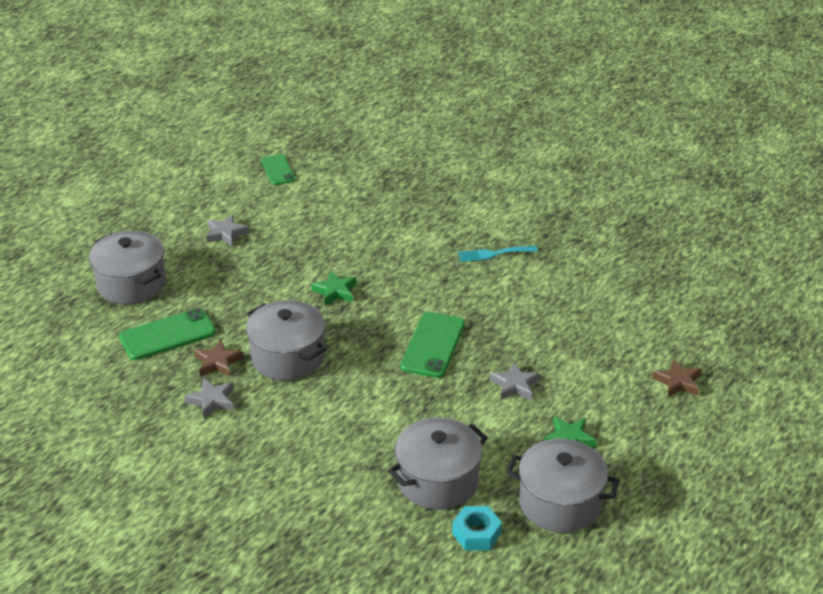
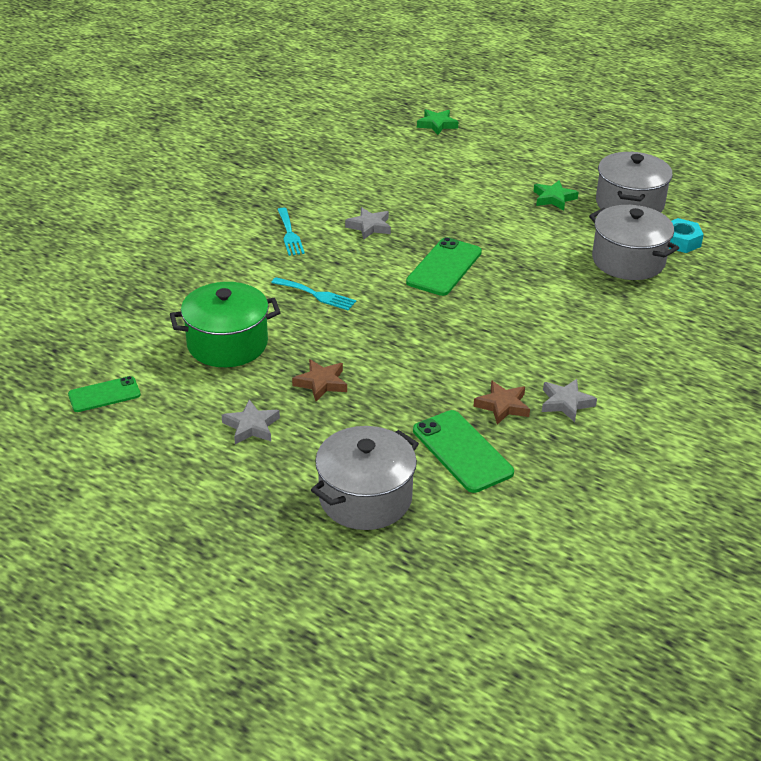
camera: 95 degrees left, 0 degrees up
(287, 357) = (482, 357): grey pot -> none
(330, 222) = (227, 344): none -> green pot
(335, 291) = (364, 332): green star -> green star (437, 124)
(394, 267) = (317, 295): none -> turquoise fork
(433, 345) = (444, 267): green phone -> green phone turned 75 degrees counterclockwise
(515, 385) = (492, 223): grey star -> grey star (369, 226)
(678, 382) = (468, 149): brown star -> brown star (321, 383)

